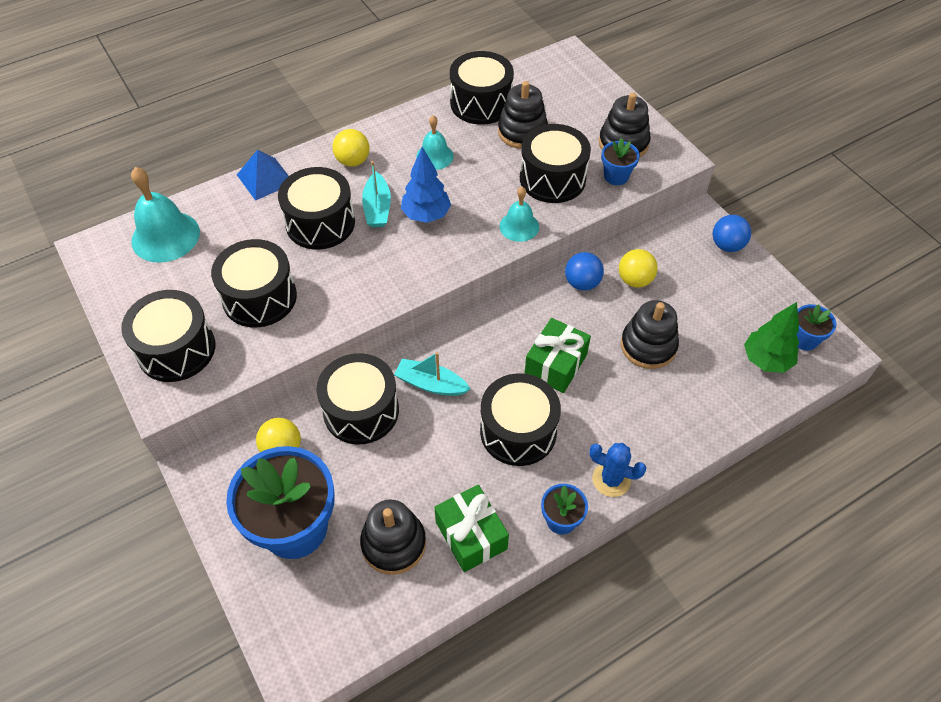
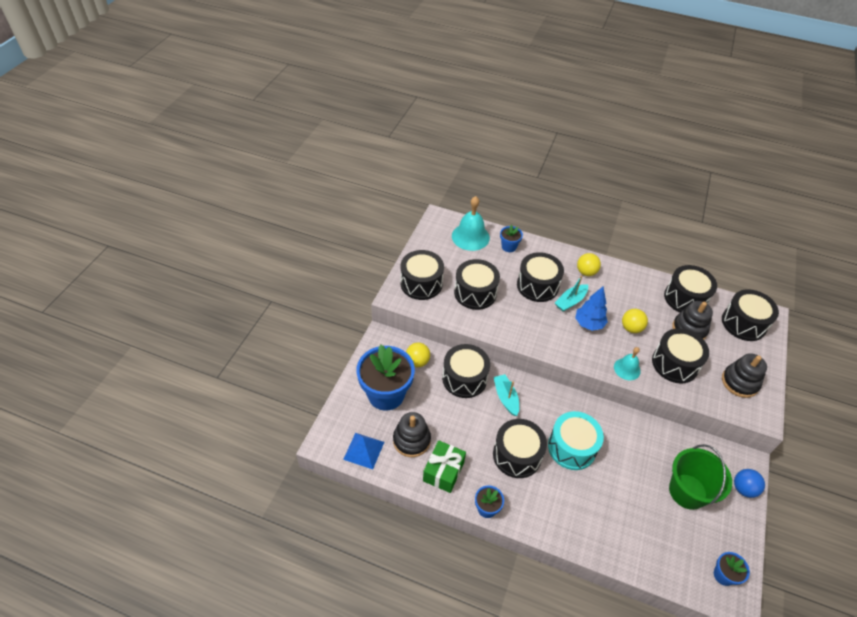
camera: 50 degrees right, 5 degrees down
(265, 178) = (538, 247): blue pyramid -> blue pyramid (363, 450)
(435, 156) = (628, 302): turquoise bell -> none
(556, 364) = (572, 447): green gift -> turquoise drum
(558, 83) = (743, 323): none -> black drum
(582, 283) = (634, 427): blue ball -> none
(611, 479) = (530, 519): blue cactus -> none
(616, 176) = (712, 393): blue flower pot -> blue flower pot (509, 247)
(635, 280) = (665, 453): yellow ball -> yellow ball (631, 328)
(648, 346) = (629, 487): black stacking toy -> none
(693, 296) = (687, 491): none -> green bucket
(766, 360) = (685, 560): green tree -> none

